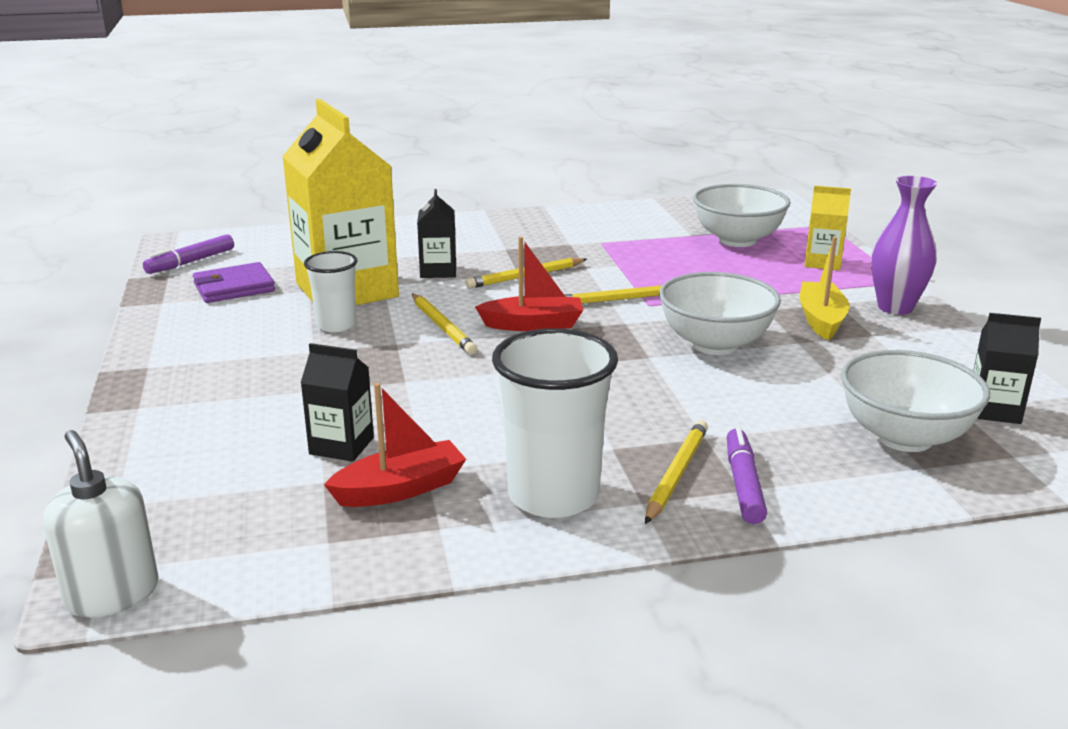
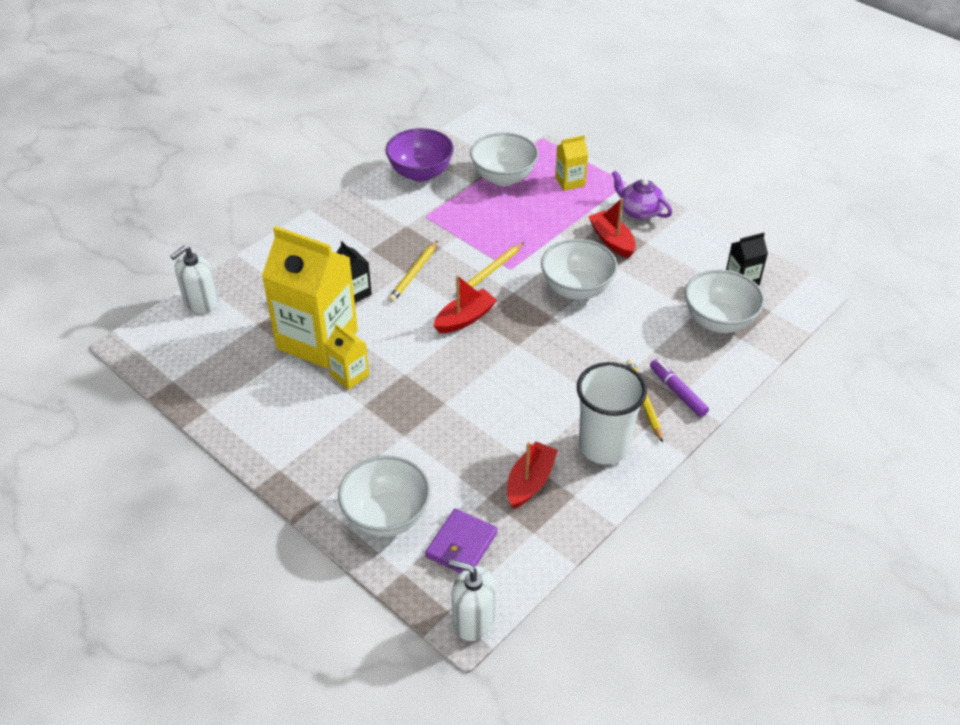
camera: 35 degrees left, 20 degrees up
(185, 447) = (386, 516): none -> white bowl
(191, 262) = (171, 361): purple marker -> none
(234, 287) = (238, 372): purple wallet -> purple wallet (461, 545)
(282, 236) = (201, 302): none -> white soap dispenser
(336, 325) = (350, 375): white cup -> yellow carton
(341, 446) = (468, 469): black carton -> none
(442, 327) = (415, 346): yellow pencil -> none
(640, 215) = (420, 173): none -> purple bowl
(821, 320) = (612, 240): yellow boat -> red boat
(895, 307) = (639, 211): purple vase -> purple teapot

